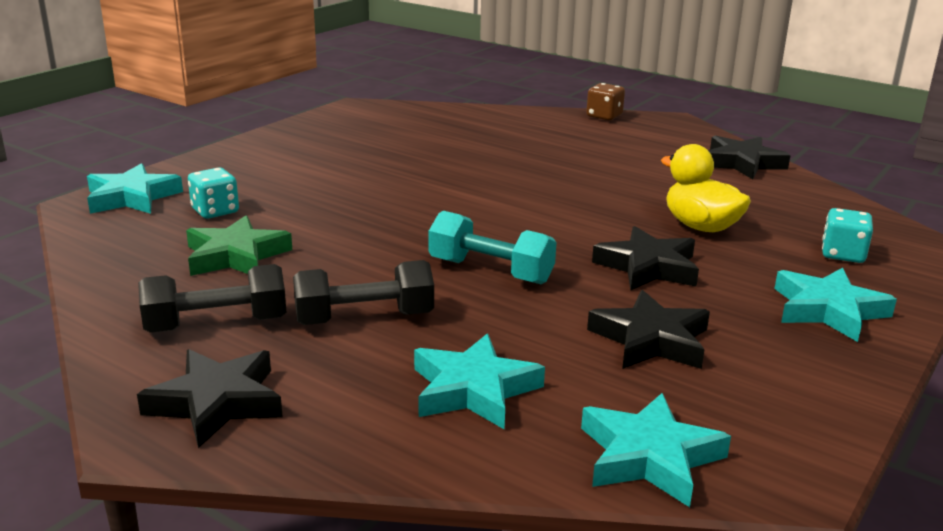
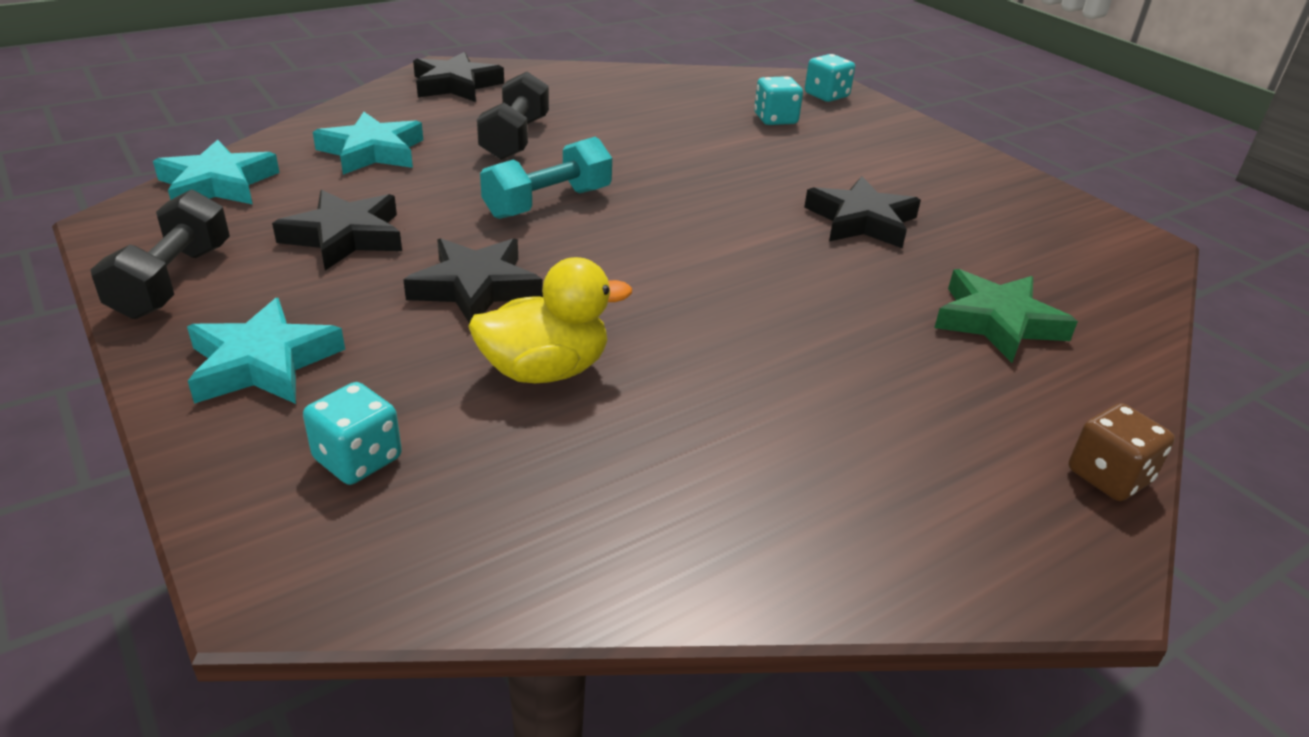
camera: 110 degrees right, 10 degrees up
(132, 197) = (826, 95): turquoise star -> turquoise dice
(217, 324) = (557, 96): black dumbbell -> black dumbbell (173, 281)
(236, 256) = (670, 115): green star -> green star (997, 322)
(742, 163) = (776, 550): black star -> black star (861, 221)

